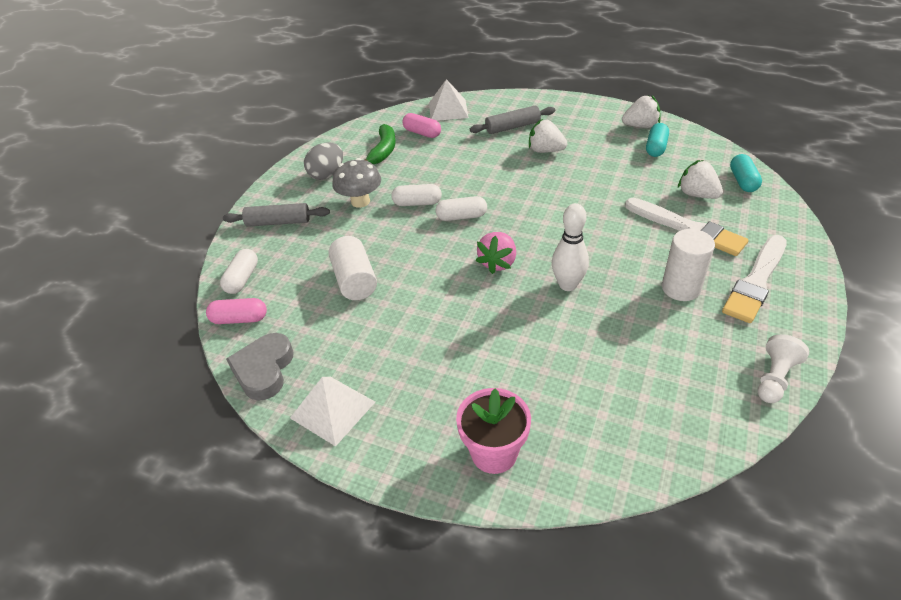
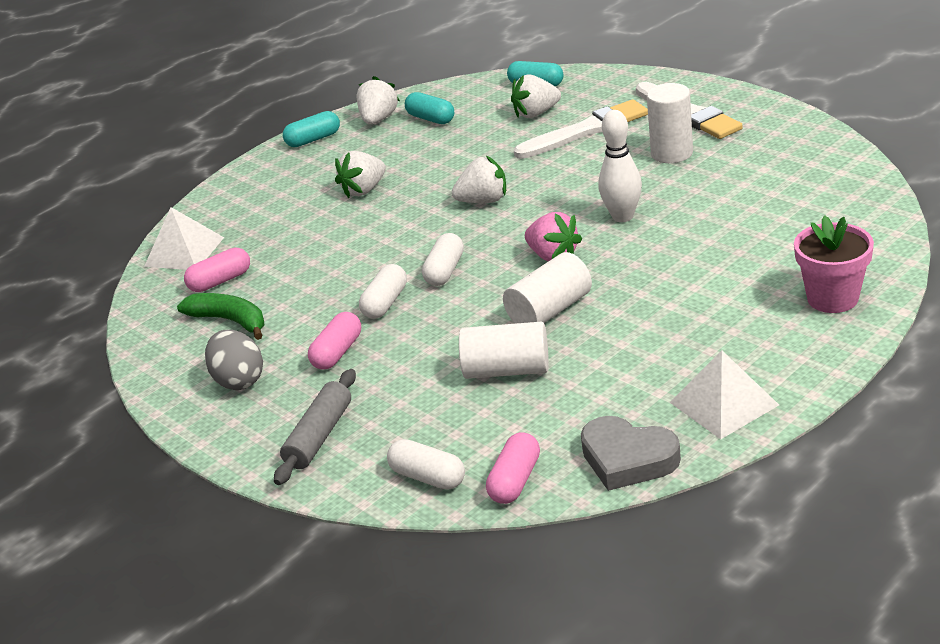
camera: 65 degrees left, 10 degrees down
(360, 201) = (338, 352): grey mushroom -> pink capsule
(428, 281) = (549, 310): none -> white cylinder
(512, 127) = (286, 205): grey rolling pin -> none
(557, 207) = (484, 201): none -> white strawberry
(597, 109) = (313, 139): none -> turquoise capsule
(774, 378) = (812, 134): white pawn -> none

